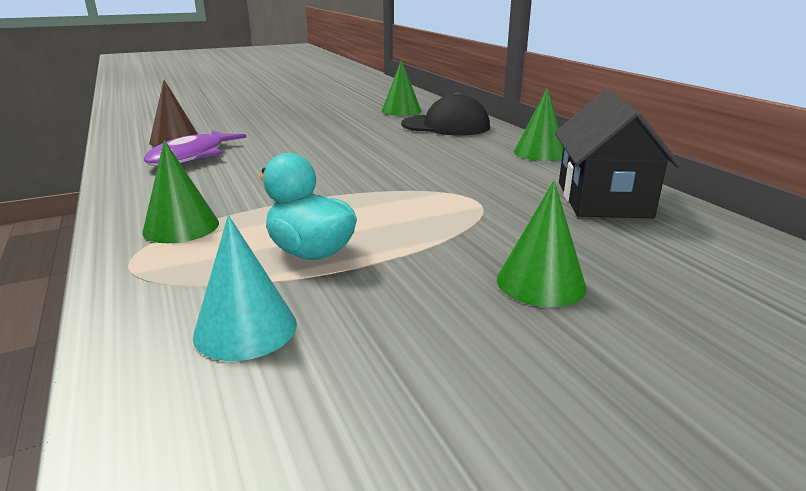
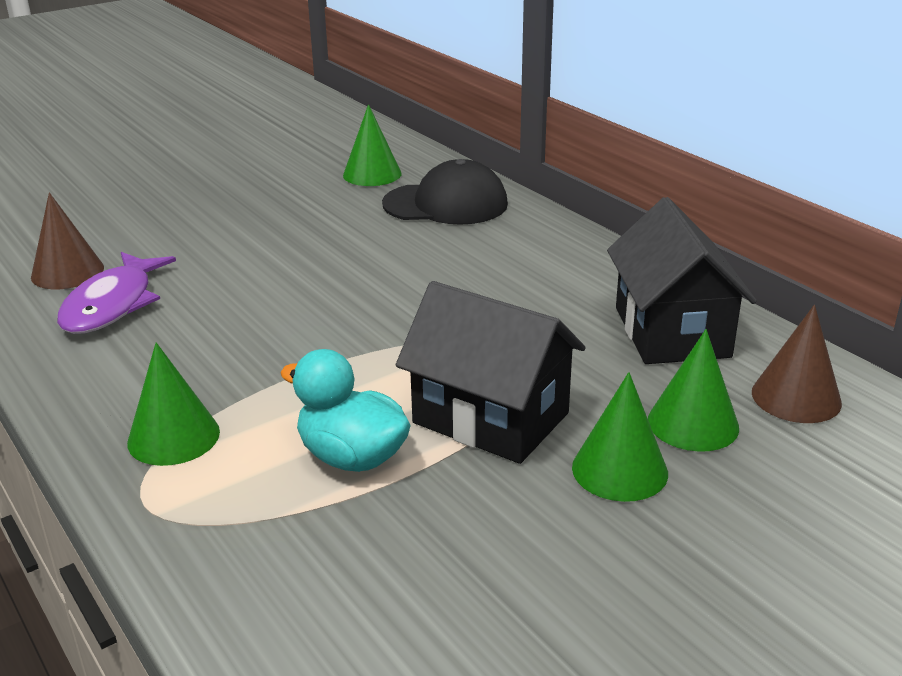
camera: 10 degrees left, 5 degrees up
(245, 329) = (327, 572): turquoise cone -> none
(436, 238) = (491, 418): none -> black house
(540, 152) = (583, 250): green cone -> green cone (693, 423)
(713, 248) = (796, 397): none -> brown cone

